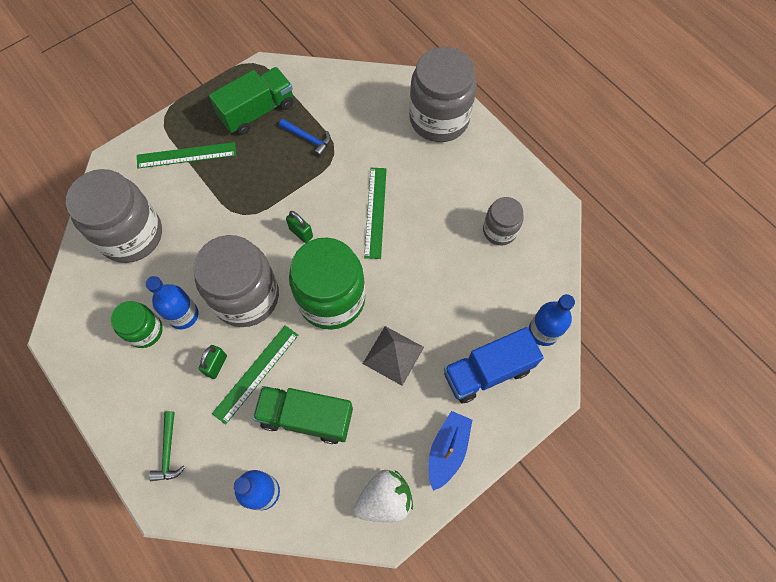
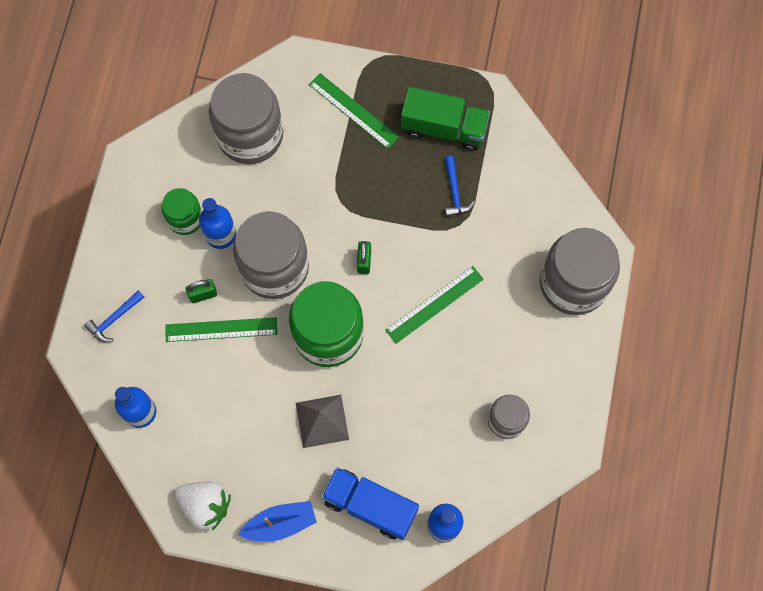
camera: 50 degrees right, 5 degrees up
(168, 451) = (114, 319): green hammer -> blue hammer
(306, 417) = (219, 396): green truck -> none

